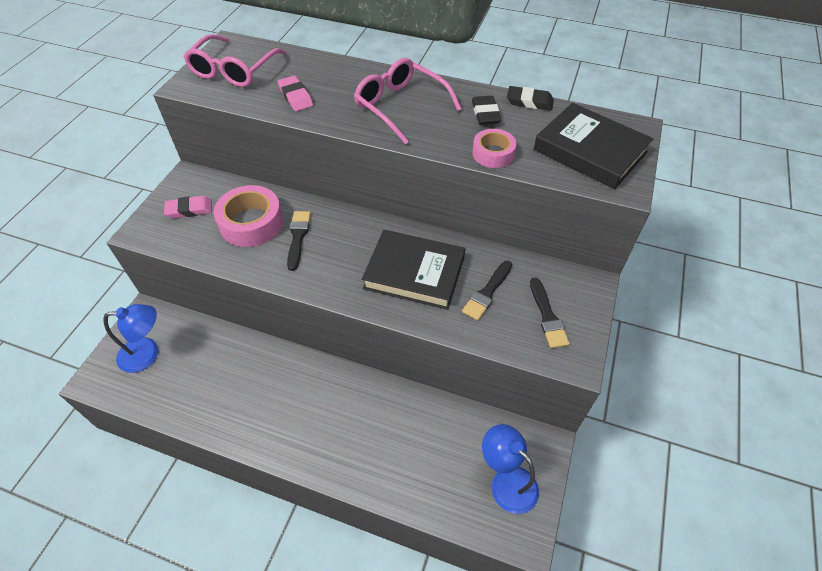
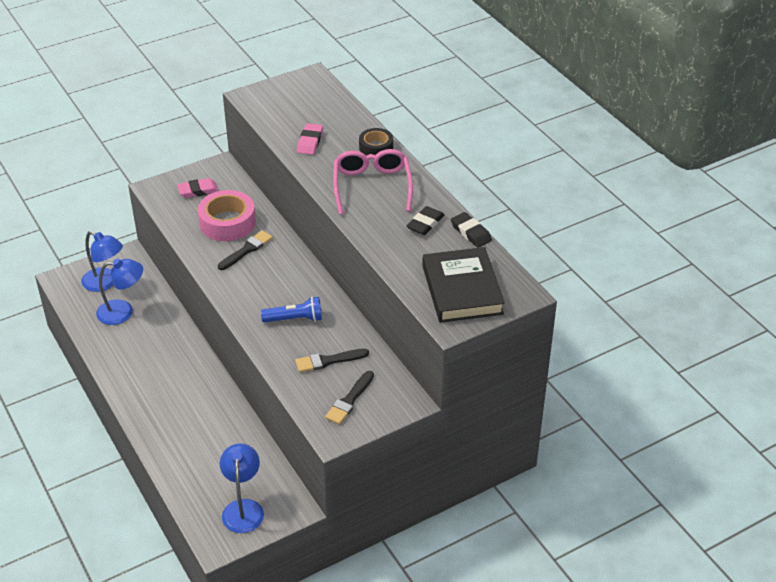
camera: 40 degrees right, 10 degrees down
(189, 209) = (198, 191): pink eraser -> pink eraser turned 45 degrees counterclockwise
(194, 370) = (123, 312): none -> blue lamp
(234, 70) = (292, 100): pink glasses -> none
(361, 74) = (376, 147): none -> black tape
(414, 273) = (295, 319): black book -> blue flashlight
(493, 153) = (390, 253): pink tape -> none

